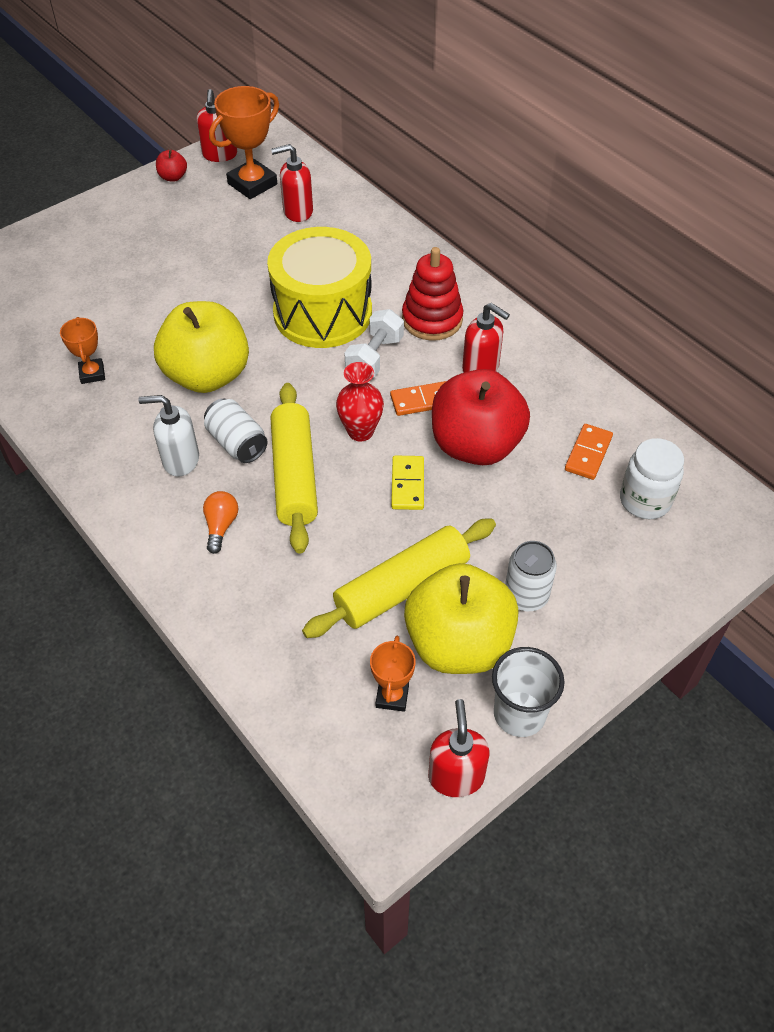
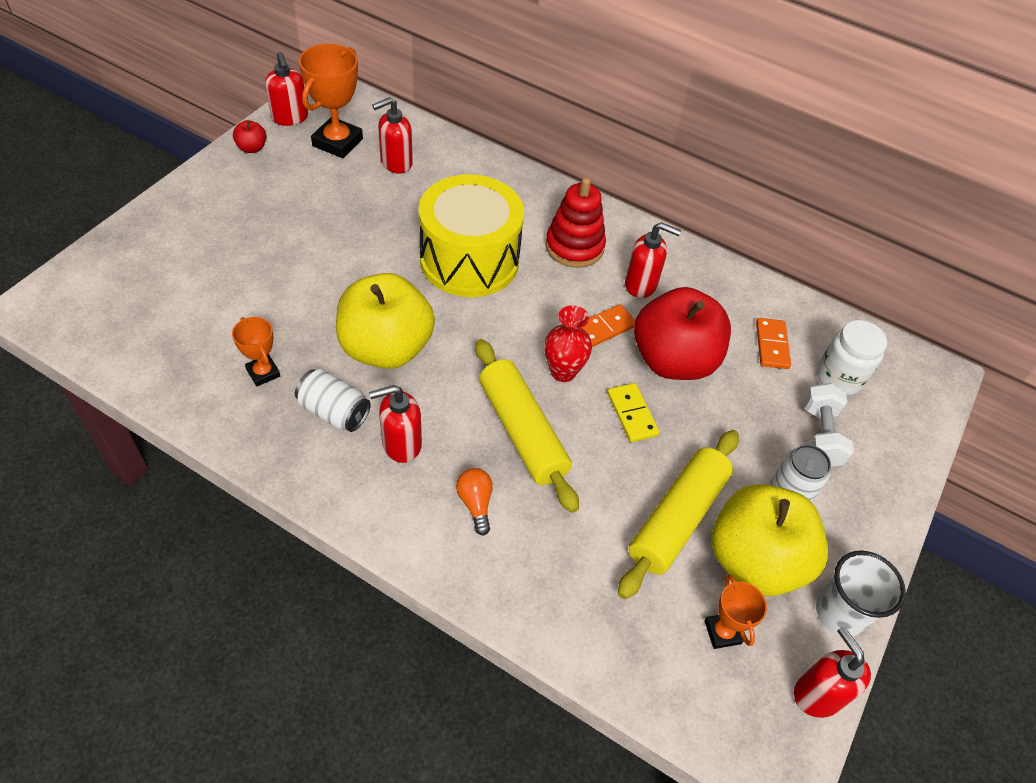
camera: 25 degrees left, 0 degrees up
(180, 460) = (401, 444): white soap dispenser -> red soap dispenser
(237, 443) = (450, 412): white can -> white can (334, 412)
(374, 357) = (540, 294): white dumbbell -> white dumbbell (820, 436)

